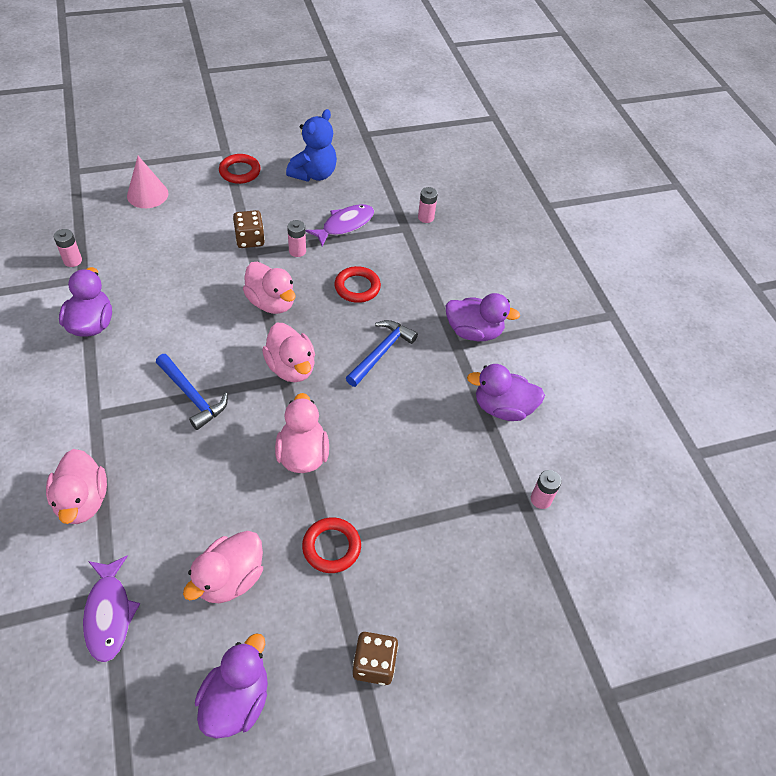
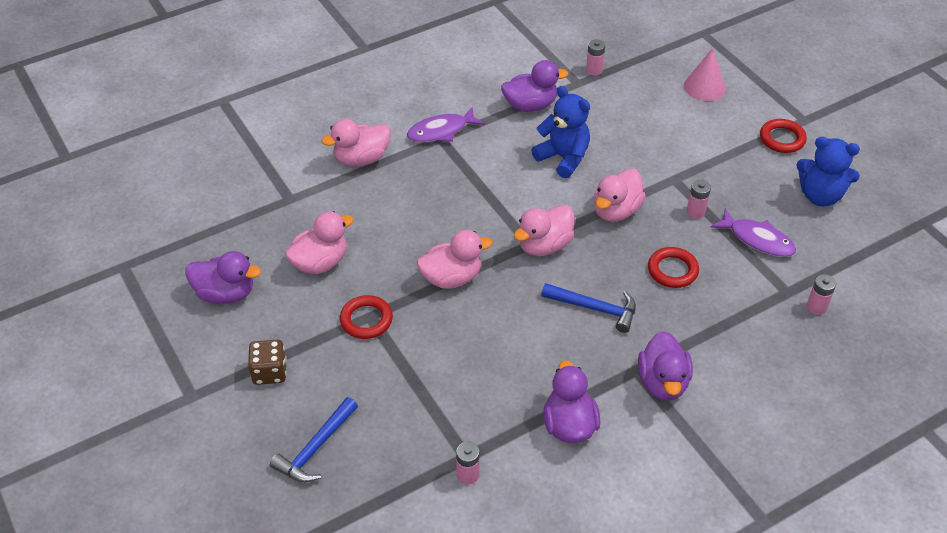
camera: 80 degrees right, 5 degrees down
(109, 614) = (275, 203): purple fish -> purple fish (441, 131)
(183, 320) = (563, 158): none -> blue teddy bear
(192, 396) = (483, 189): blue hammer -> blue hammer (316, 448)
(230, 578) = (320, 262): pink duck -> pink duck turned 120 degrees clockwise
(250, 239) = (689, 173): brown dice -> none

